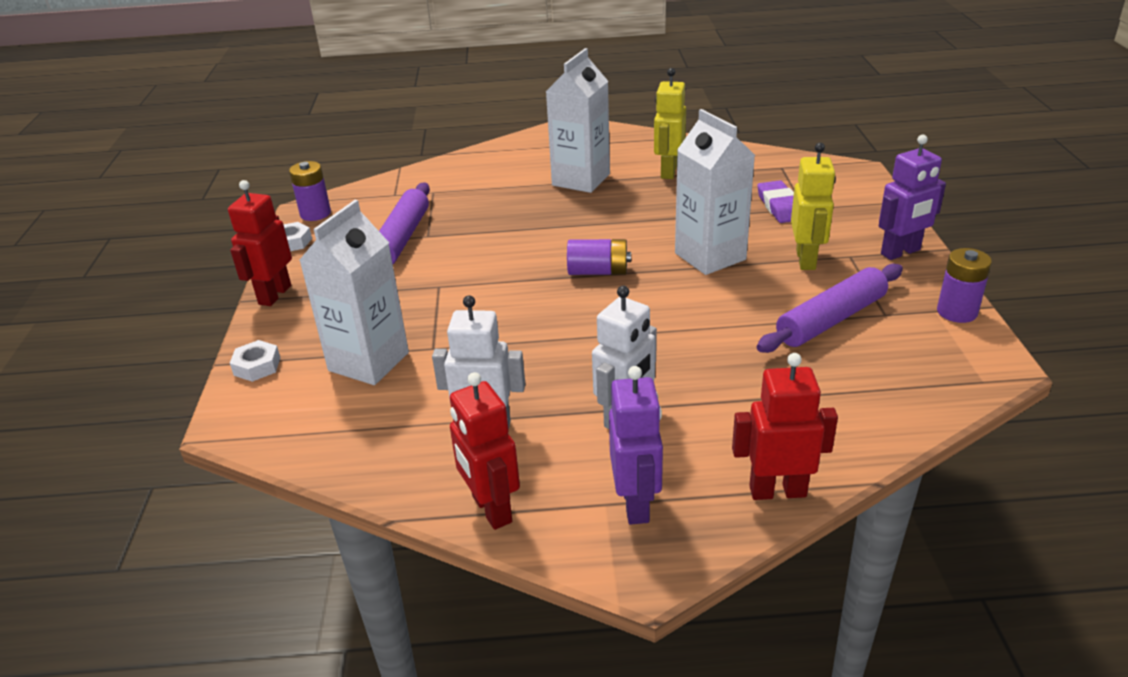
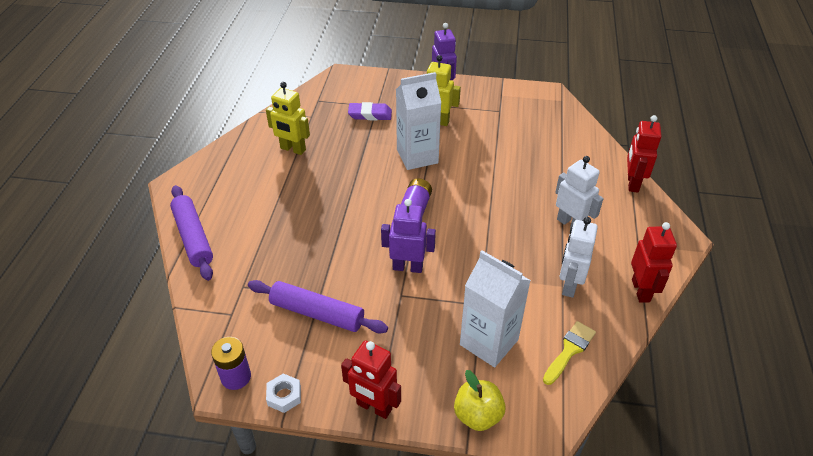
camera: 80 degrees left, 10 degrees up
(257, 366) = (477, 415): white nut -> yellow apple
(358, 435) = (569, 350): none -> yellow brush
(491, 509) = (641, 290): red robot -> red robot turned 75 degrees counterclockwise
(581, 180) = (277, 195): white carton -> none
(636, 504) = (639, 233): purple robot -> purple robot (407, 267)
(831, 320) = (500, 129): purple rolling pin -> purple rolling pin (193, 237)
(957, 312) = (505, 89): purple battery -> none

